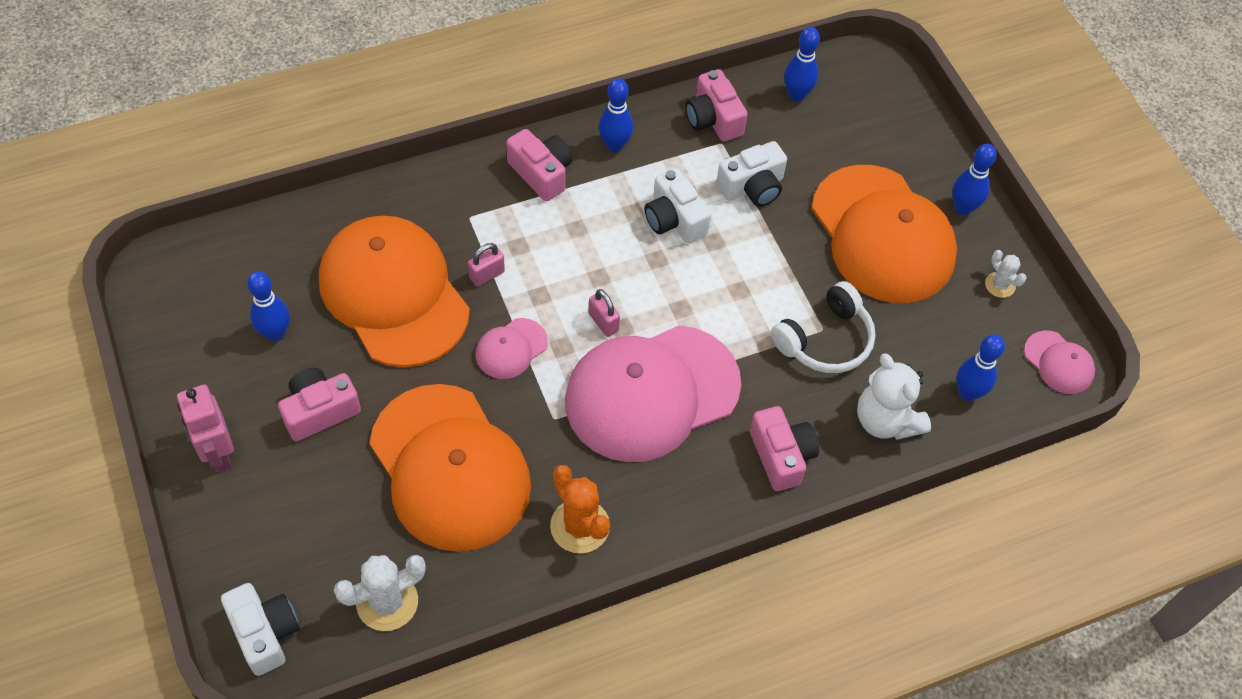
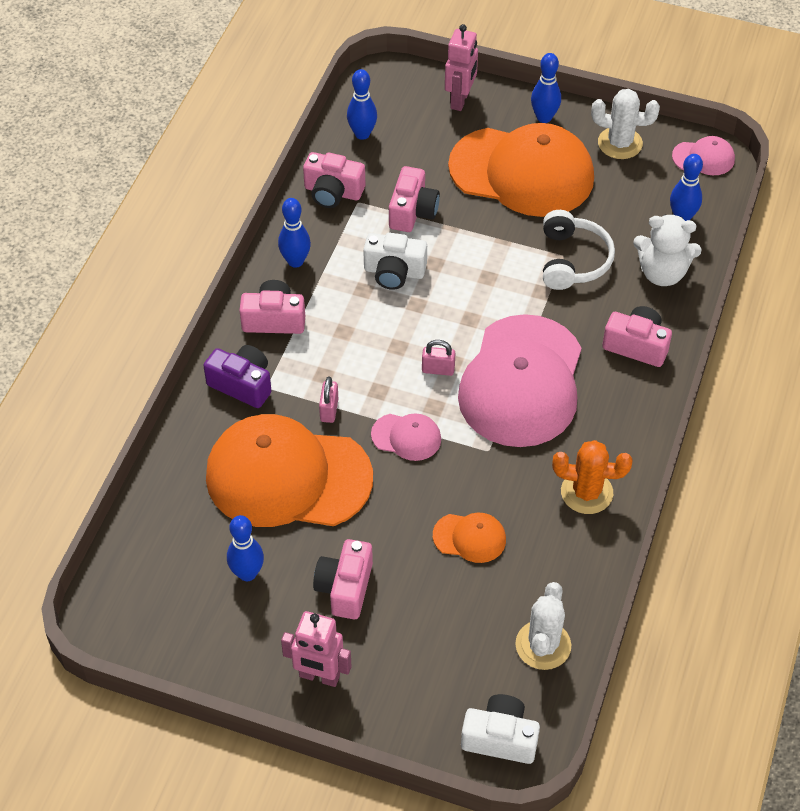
camera: 45 degrees left, 5 degrees down
(450, 468) = (470, 538): orange cap -> orange cap, size x0.43
(455, 199) = (242, 384): none -> purple camera
(511, 349) = (406, 437): pink cap -> pink cap turned 75 degrees counterclockwise
(752, 187) = (412, 211): white camera -> pink camera
(912, 135) = (460, 100): none -> pink robot
(1000, 285) = (620, 143): white cactus -> white cactus, size x1.73

